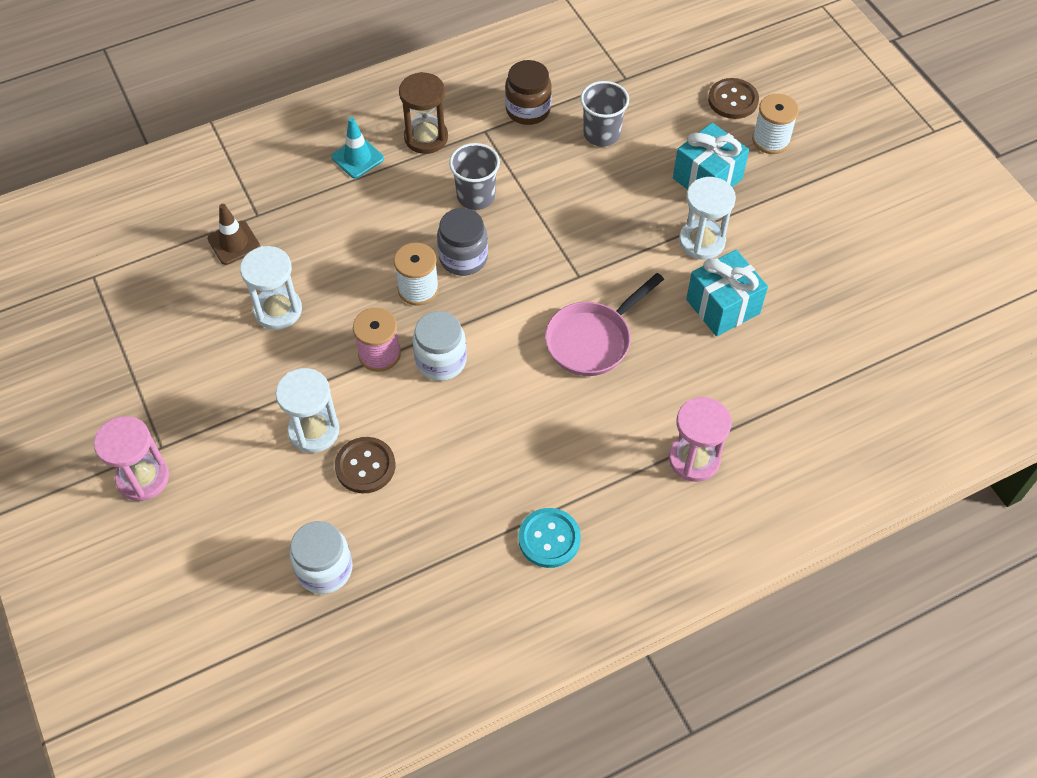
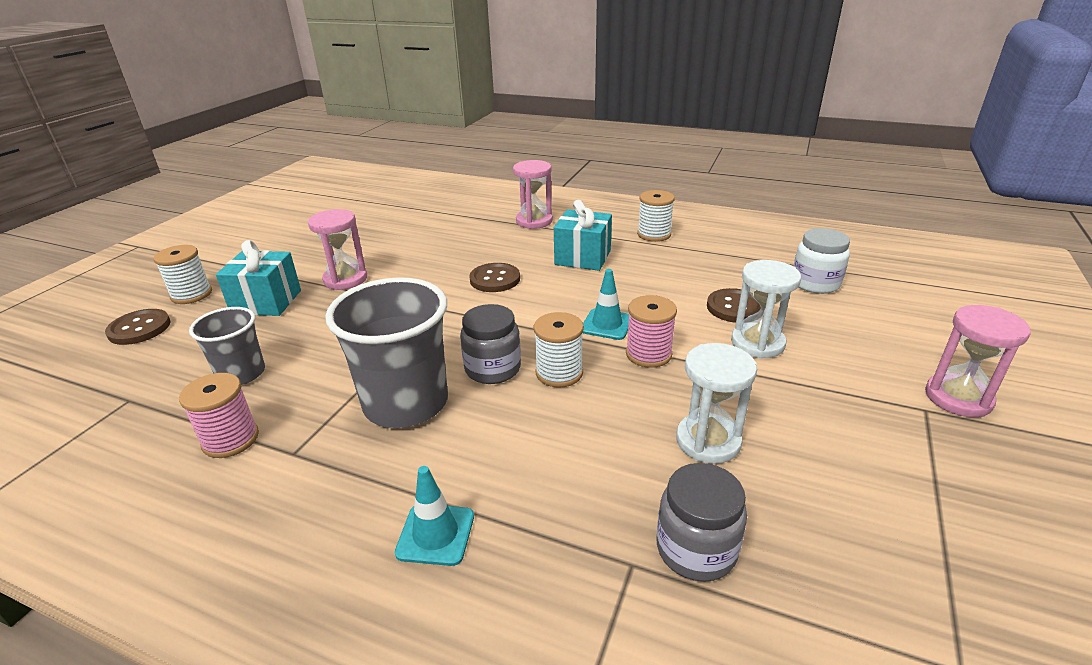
camera: 130 degrees left, 25 degrees down
(234, 243) = (696, 549): brown traffic cone -> grey jar
(426, 137) = (343, 494): brown hourglass -> none
(441, 361) = (607, 324): white jar -> turquoise traffic cone
(476, 196) = (406, 403): grey cup -> grey cup, size x1.72
(528, 110) = (230, 439): brown jar -> pink spool
(549, 539) = (654, 234): turquoise button -> white spool
(593, 340) = (495, 279): pink pan -> brown button
(701, 241) = (345, 279): white hourglass -> pink hourglass
(723, 306) = (403, 252): turquoise gift -> turquoise gift (583, 257)

